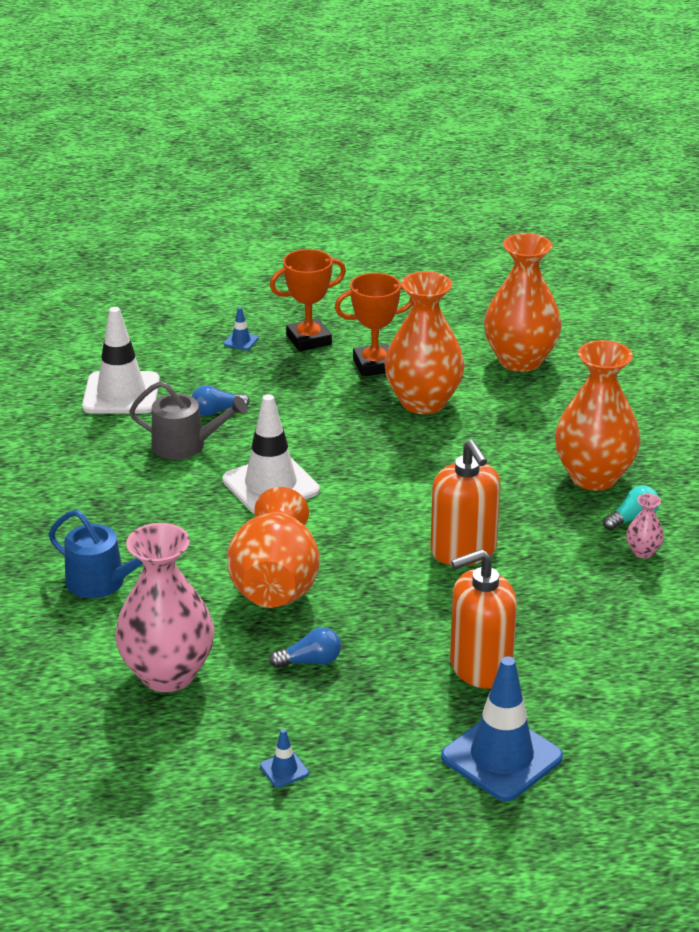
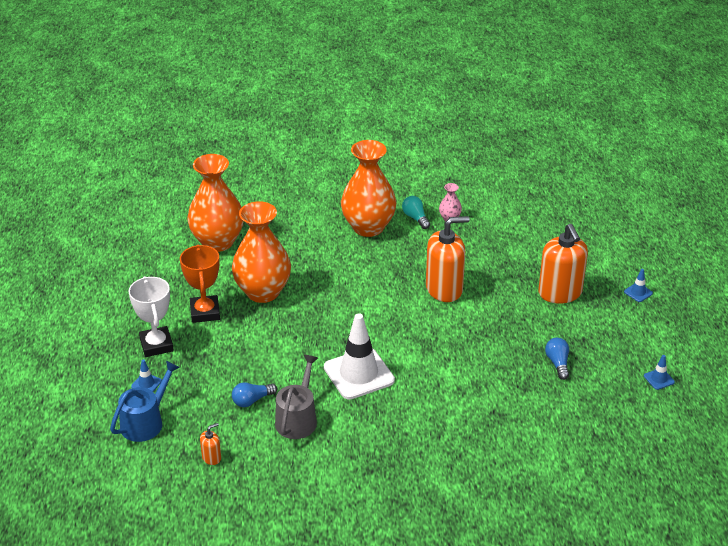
camera: 85 degrees left, 5 degrees up
(102, 582) = (472, 465): blue watering can -> blue watering can (145, 422)
(121, 393) = (211, 458): white traffic cone -> orange soap dispenser
(168, 674) = (573, 430): pink vase -> none
(216, 411) = (252, 400): blue light bulb -> blue light bulb turned 75 degrees clockwise
(275, 584) = (476, 376): orange vase -> none
(308, 340) = (156, 345): orange trophy -> white trophy
(501, 757) = (638, 292): blue traffic cone -> blue traffic cone, size x0.41

